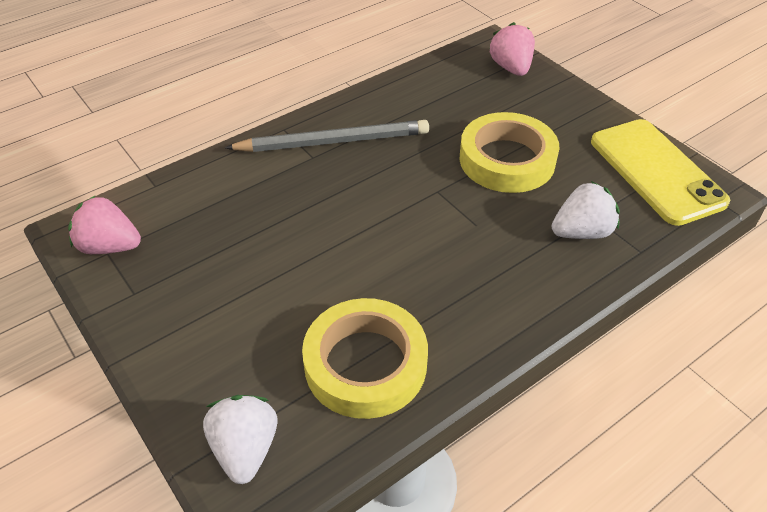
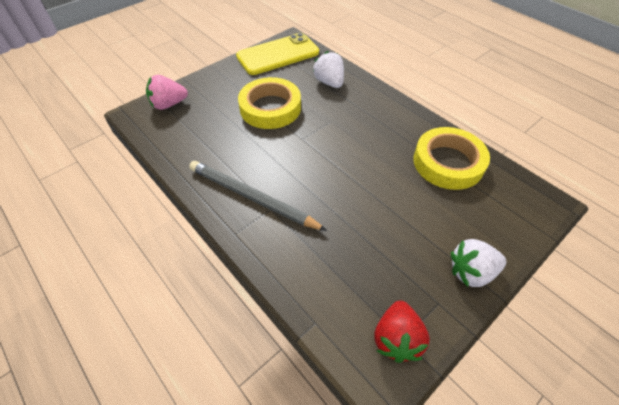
camera: 95 degrees left, 5 degrees up
(110, 246) = (396, 338): pink strawberry -> red strawberry
(245, 449) = (524, 208): white strawberry -> white strawberry (471, 272)
(333, 141) = (252, 197): grey pencil -> grey pencil turned 45 degrees counterclockwise

